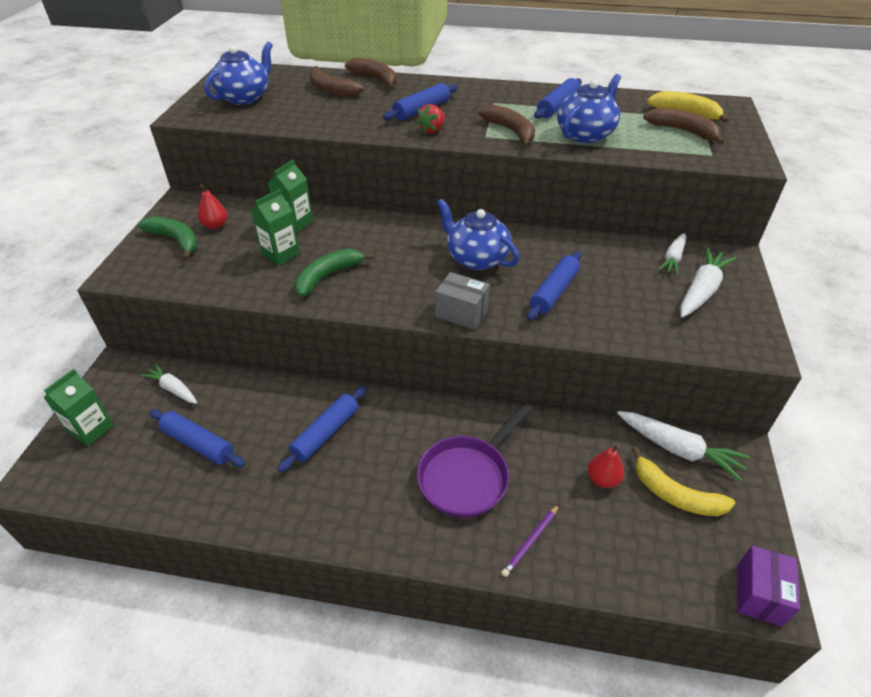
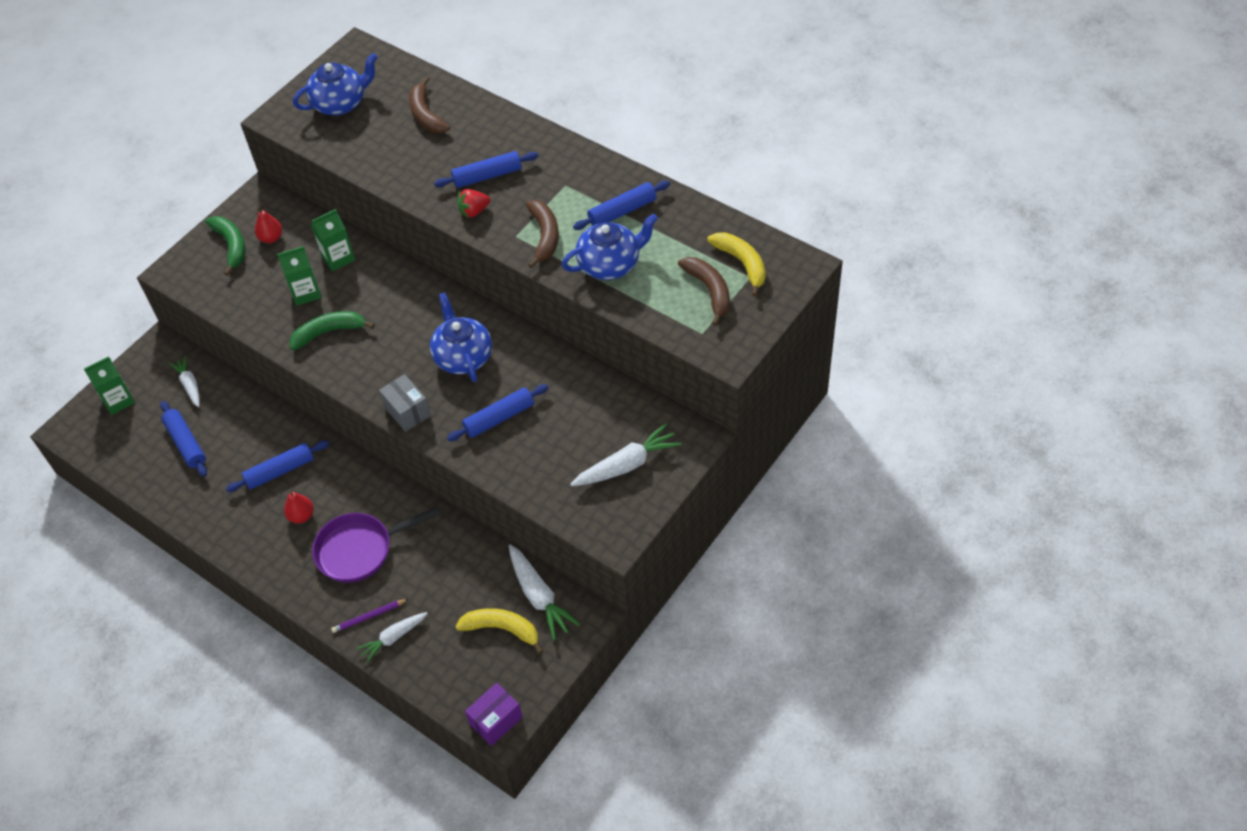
camera: 30 degrees right, 10 degrees up
(376, 79) = (480, 108): brown banana -> none
(602, 479) = (458, 594): red pear -> red pear (301, 516)
(673, 259) = (636, 421): white carrot -> white carrot (393, 638)
(675, 495) = (502, 629): yellow banana -> yellow banana turned 135 degrees clockwise

